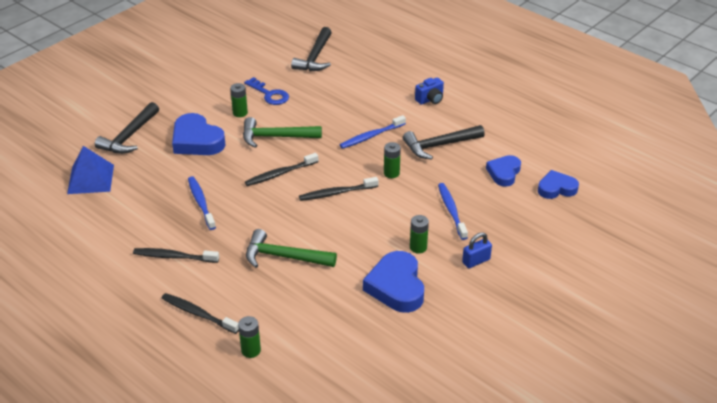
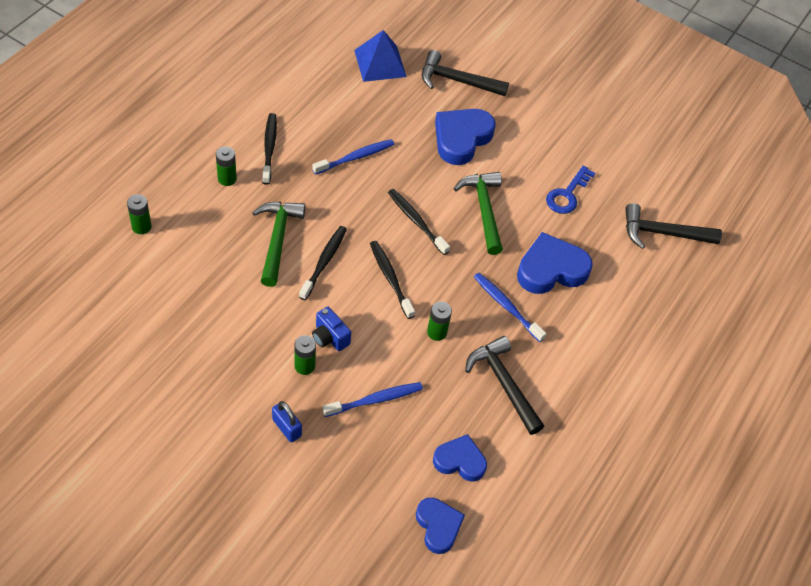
camera: 75 degrees right, 15 degrees up
(198, 314) = (190, 179): black toothbrush -> black toothbrush (324, 262)
(240, 113) = (522, 170): green battery -> green battery (227, 179)
(396, 286) = (238, 347): blue heart -> blue heart (551, 269)
(430, 100) = (602, 370): blue camera -> blue camera (329, 337)

